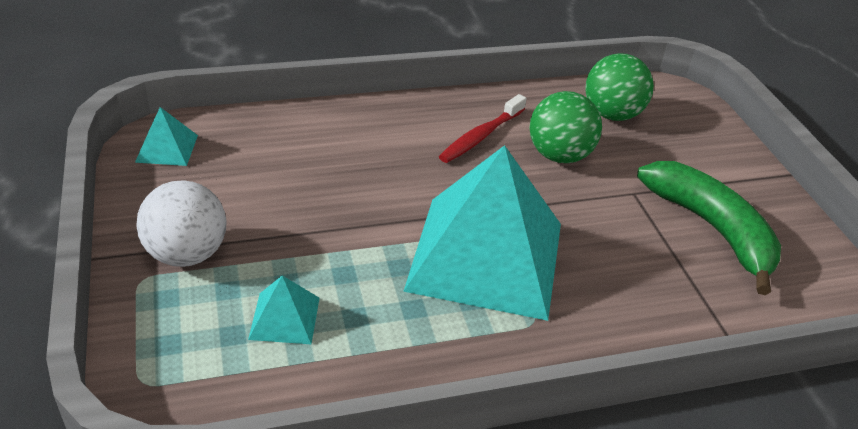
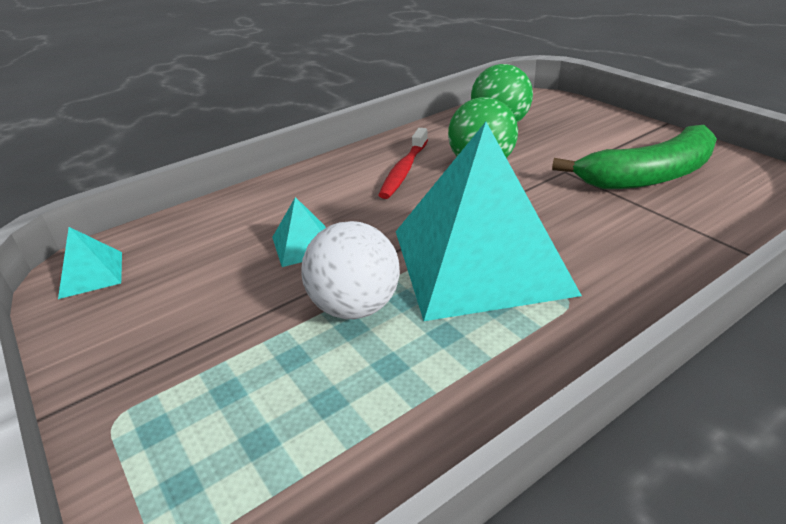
camera: 15 degrees left, 5 degrees down
(187, 254) = (160, 370): white ball -> white ball (355, 307)
(285, 318) = (312, 397): turquoise pyramid -> turquoise pyramid (304, 245)
(711, 228) = (648, 176): green banana -> green banana turned 120 degrees clockwise

